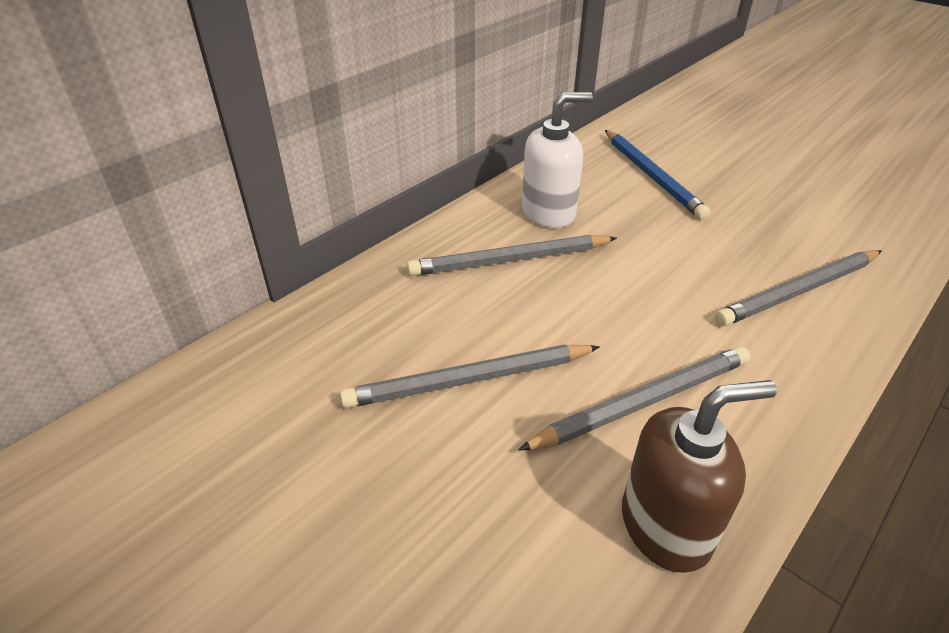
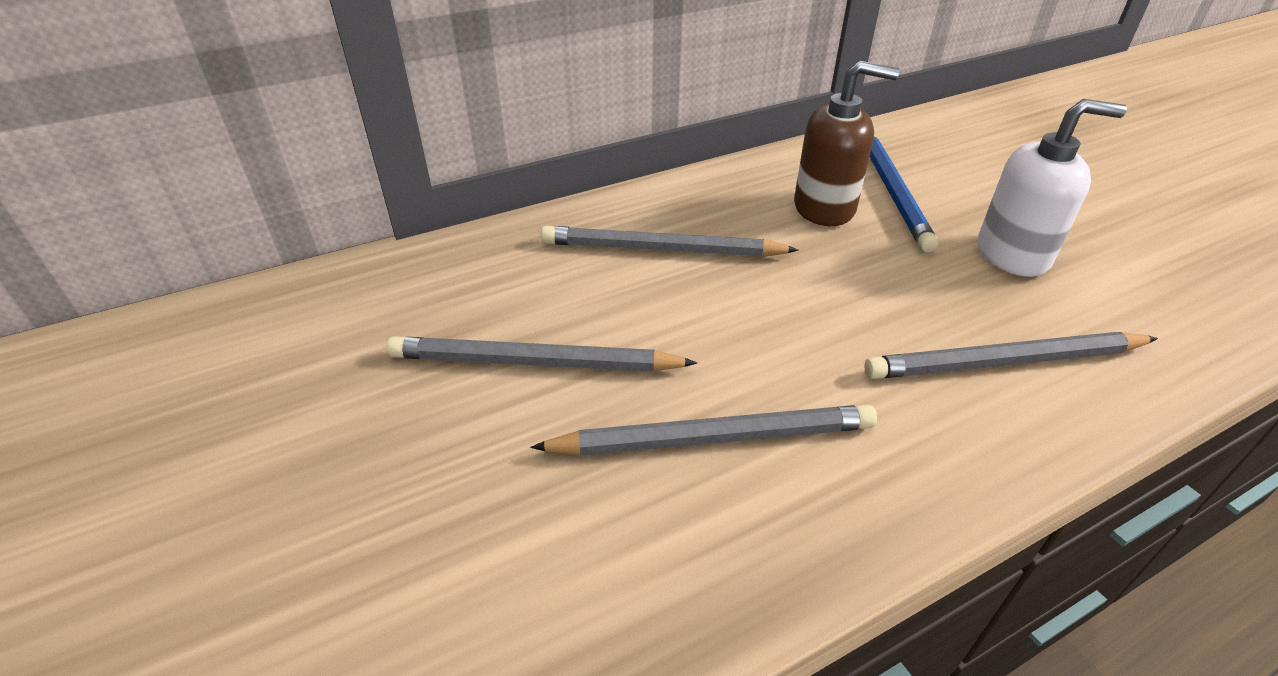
camera: 20 degrees right, 0 degrees up
(549, 212) = (739, 208): white soap dispenser -> white soap dispenser (1013, 254)
(666, 526) = (649, 583): brown soap dispenser -> brown soap dispenser (825, 208)

